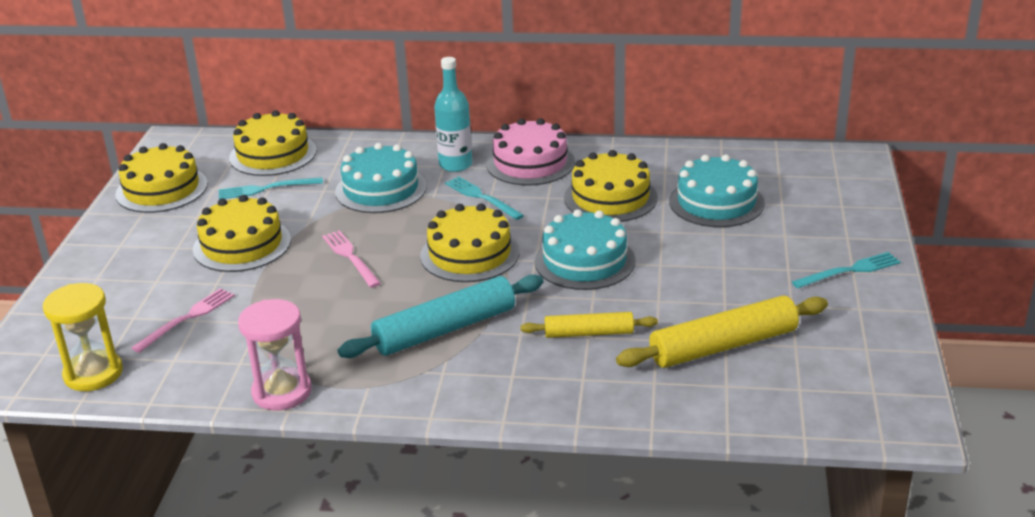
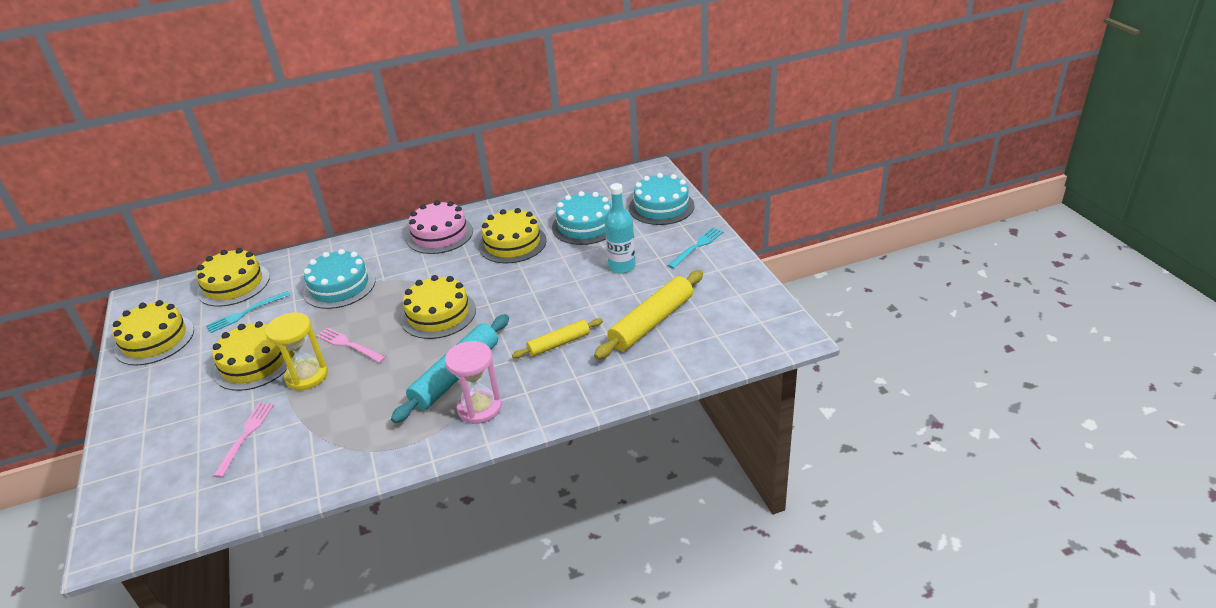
camera: 25 degrees left, 5 degrees up
(93, 373) = (192, 508): yellow hourglass -> yellow hourglass (307, 376)
(282, 392) = (362, 465): pink hourglass -> pink hourglass (479, 408)
(455, 165) = (385, 251): turquoise bottle -> turquoise bottle (622, 266)
(482, 197) = (420, 270): turquoise fork -> none
(584, 261) = (523, 293): turquoise cake -> turquoise cake (661, 207)

